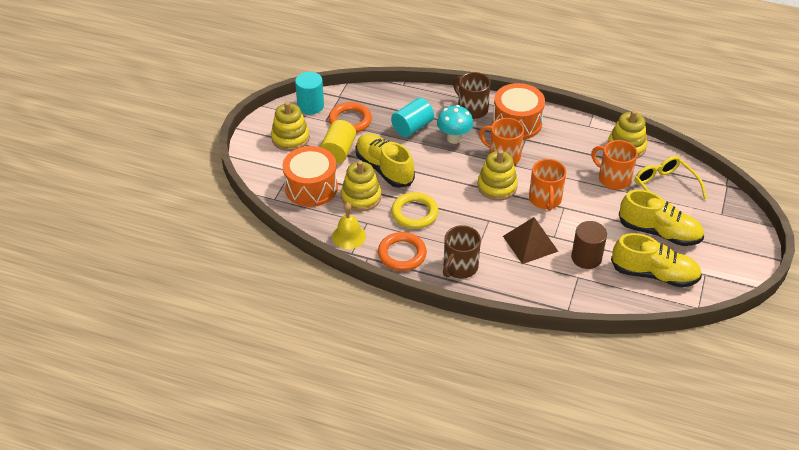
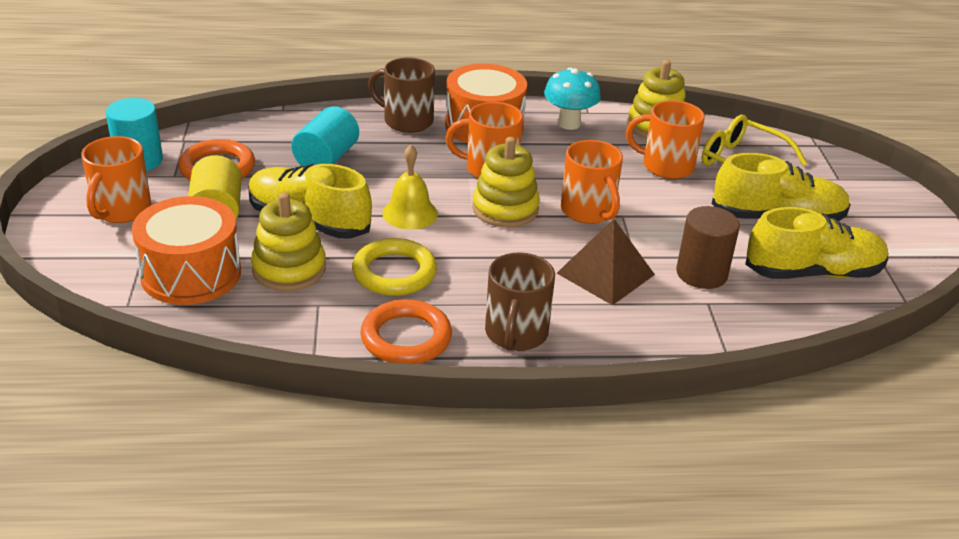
camera: 25 degrees left, 10 degrees down
(290, 138) = (121, 210): yellow stacking toy -> orange mug
(349, 236) = (296, 332): yellow bell -> yellow bell (410, 213)
(454, 138) = (401, 161): turquoise mushroom -> turquoise mushroom (569, 123)

